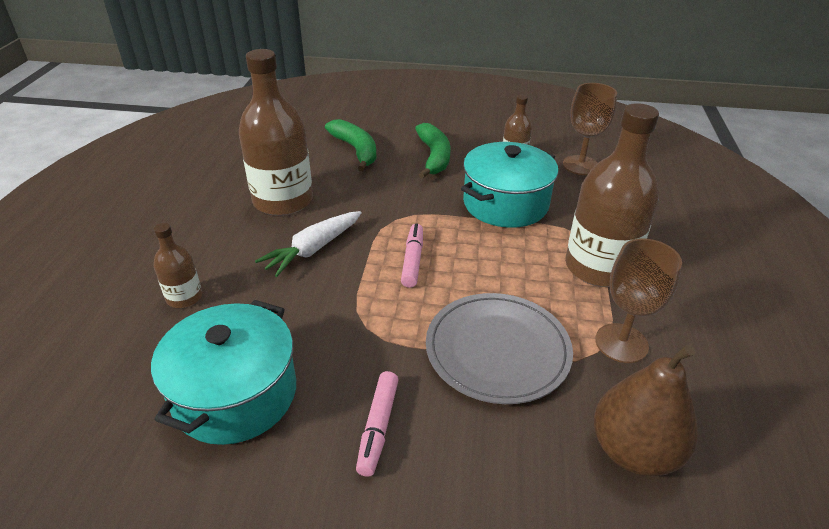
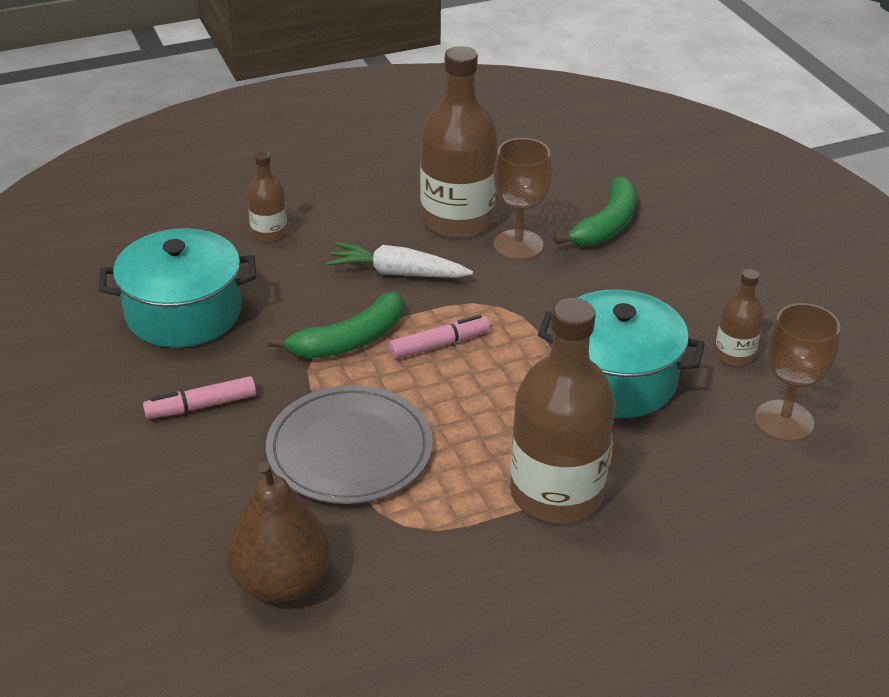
camera: 60 degrees right, 0 degrees up
(434, 157) = (659, 288): green banana -> green banana (349, 340)
(621, 343) = (432, 541): brown goblet -> brown goblet (518, 245)

